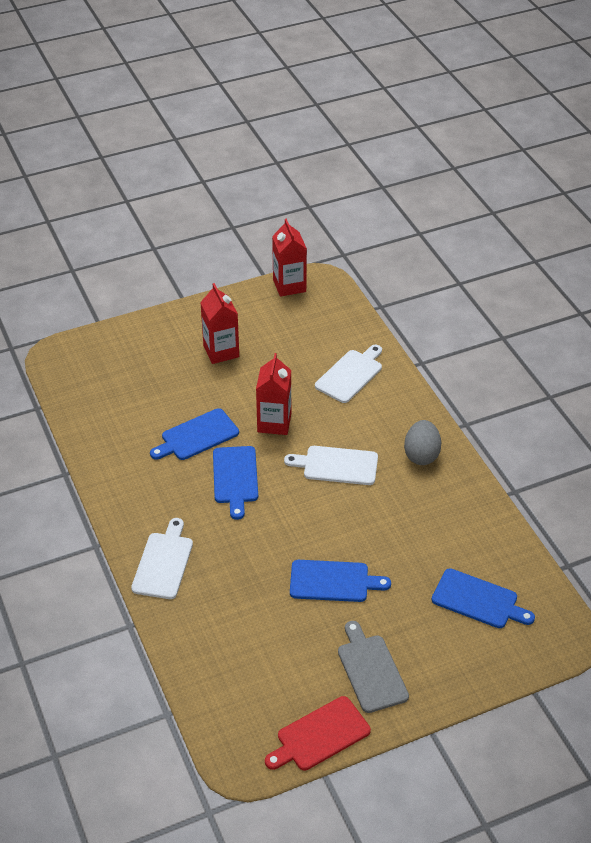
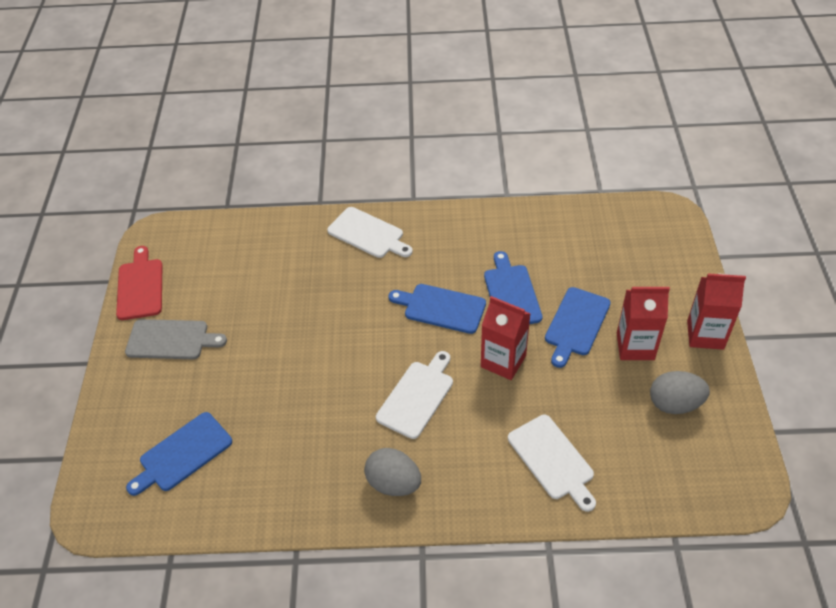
camera: 115 degrees right, 5 degrees up
(266, 322) = (674, 404): none -> grey egg
(289, 285) = (743, 450): red carton -> red carton (705, 335)
(333, 581) = (277, 344): blue cutting board -> blue cutting board (576, 324)

